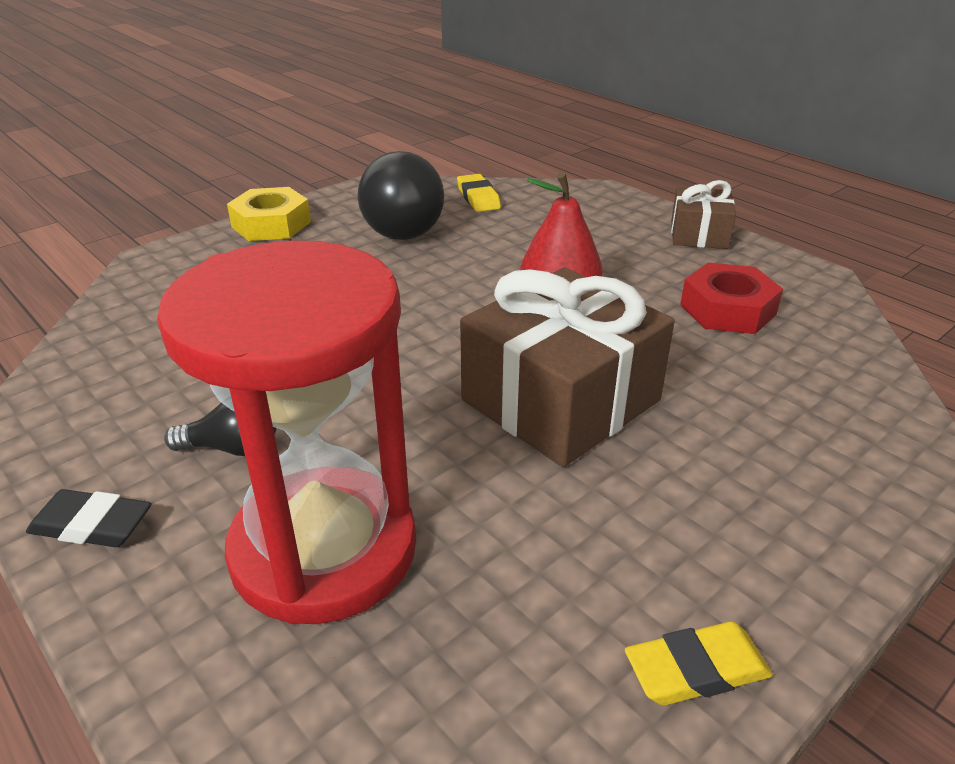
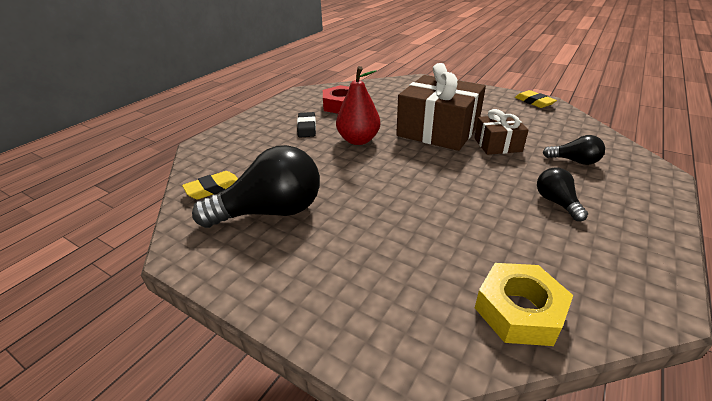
camera: 105 degrees left, 0 degrees up
(92, 525) = (648, 225): black eraser -> black eraser (307, 127)
(271, 224) = (283, 296): yellow nut -> yellow nut (519, 310)
(324, 549) = (574, 161): red hourglass -> black light bulb
(699, 234) = (265, 114): brown gift -> brown gift (497, 145)

